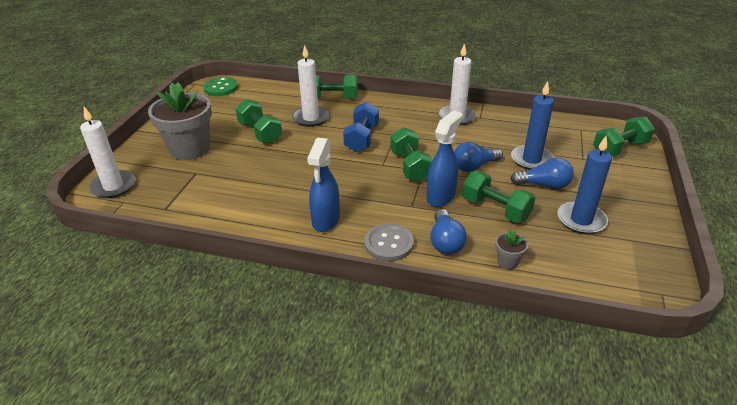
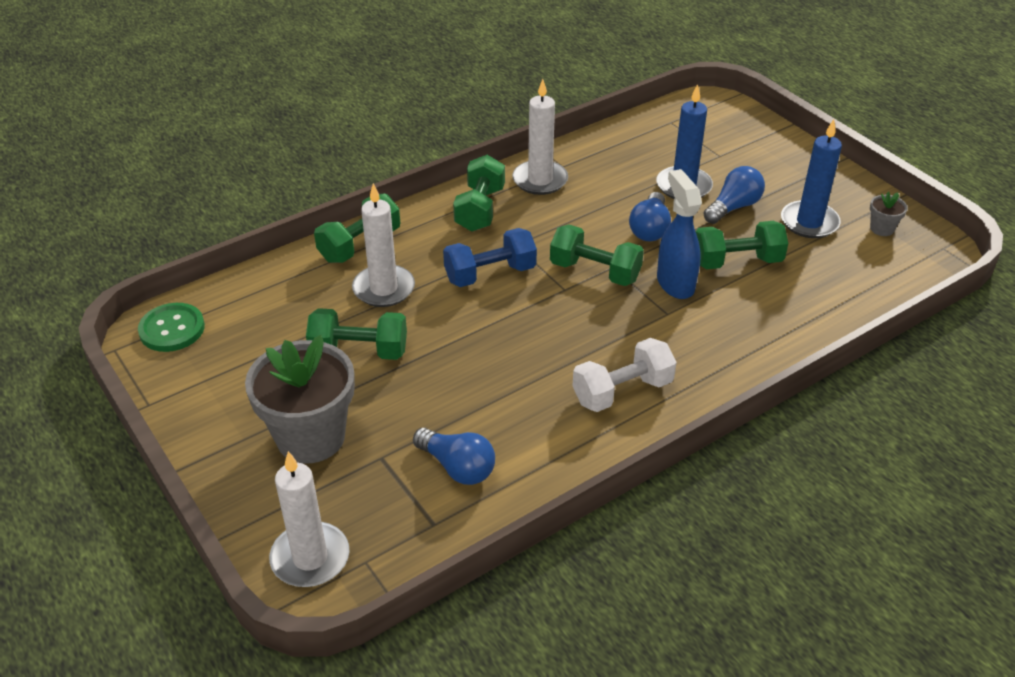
camera: 50 degrees left, 5 degrees up
(325, 220) = (622, 391): blue spray bottle -> white dumbbell
(362, 138) = (490, 274): blue dumbbell -> blue dumbbell turned 75 degrees counterclockwise
(388, 244) = (713, 366): grey button -> none
(445, 242) = (752, 326): blue light bulb -> blue light bulb (457, 467)
(508, 262) = (821, 305): grey flower pot -> grey flower pot (882, 229)
(619, 149) = (731, 125): green dumbbell -> green dumbbell (480, 209)

